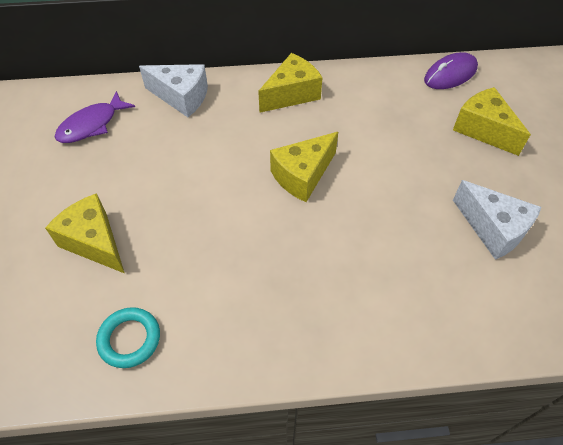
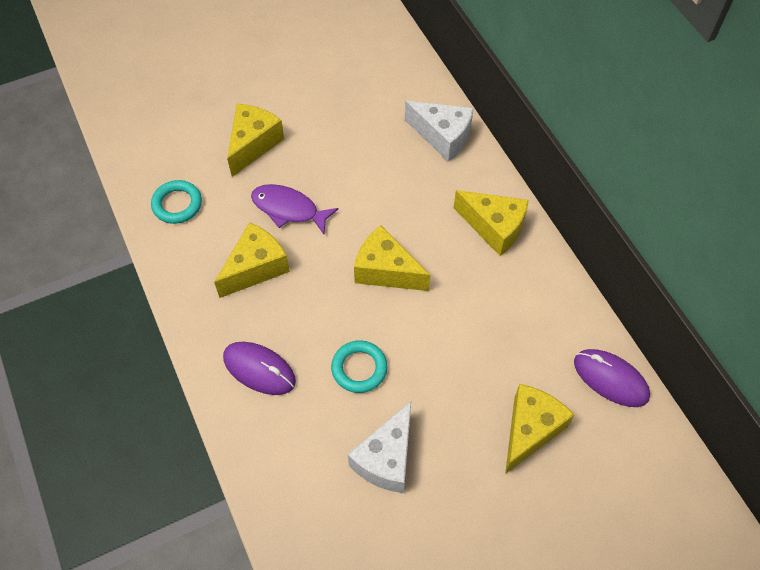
camera: 70 degrees right, 5 degrees up
(92, 125) = (375, 85): purple fish -> purple fish (288, 209)
(181, 97) = (442, 137): white cheese -> white cheese turned 60 degrees counterclockwise
(253, 280) = (256, 268): none -> yellow cheese
(375, 308) = (259, 369): none -> purple mouse
(398, 224) = (359, 368): none -> turquoise ring

